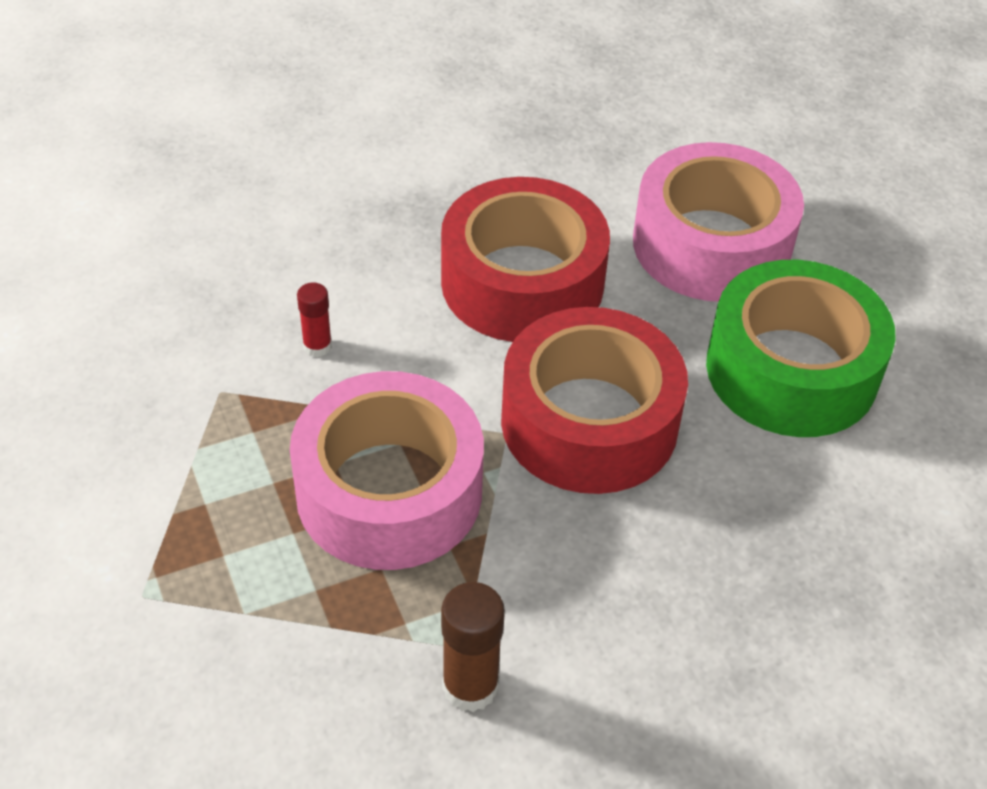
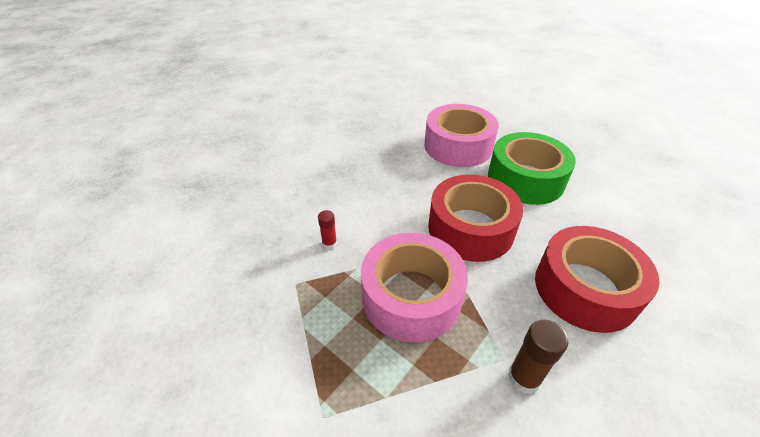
camera: 25 degrees left, 5 degrees down
(522, 282) = (399, 184): red tape -> red tape (585, 288)

